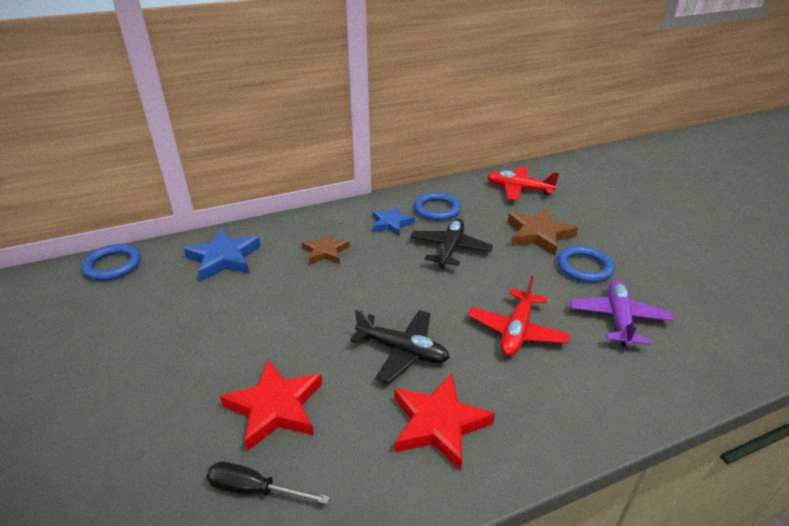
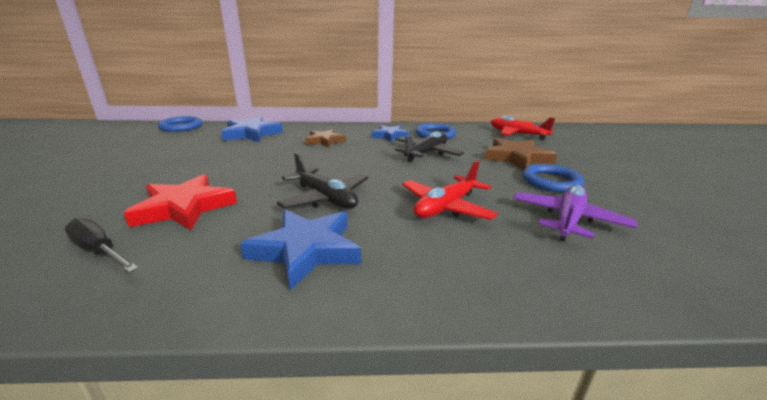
camera: 20 degrees right, 10 degrees down
(438, 423) = (306, 250): red star -> blue star

